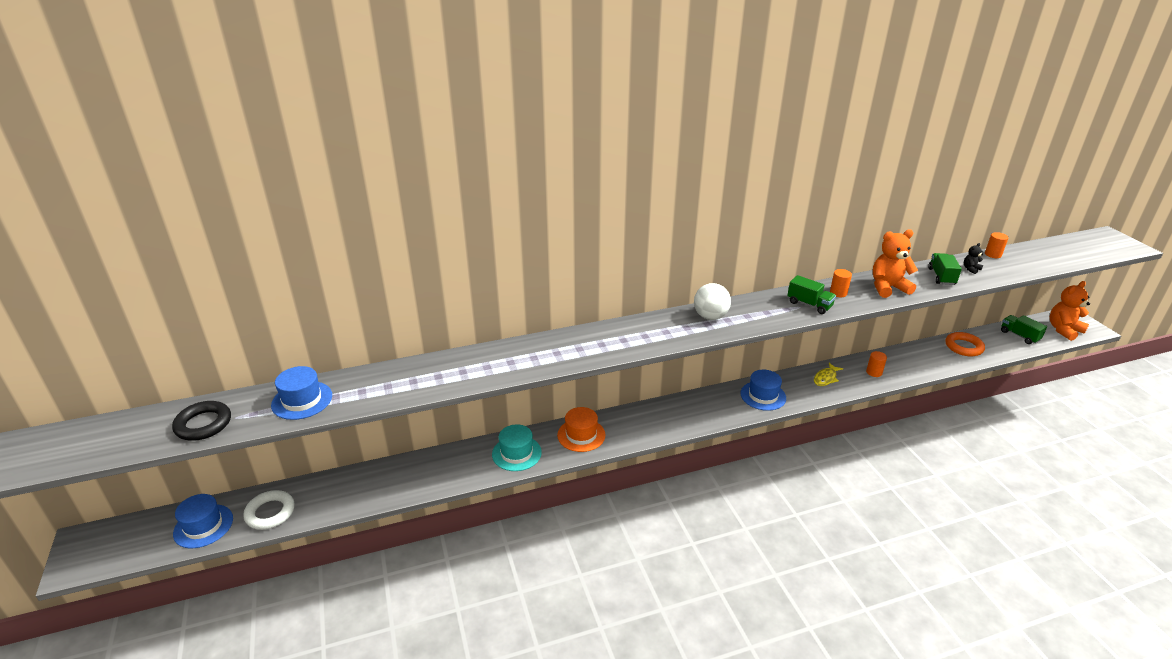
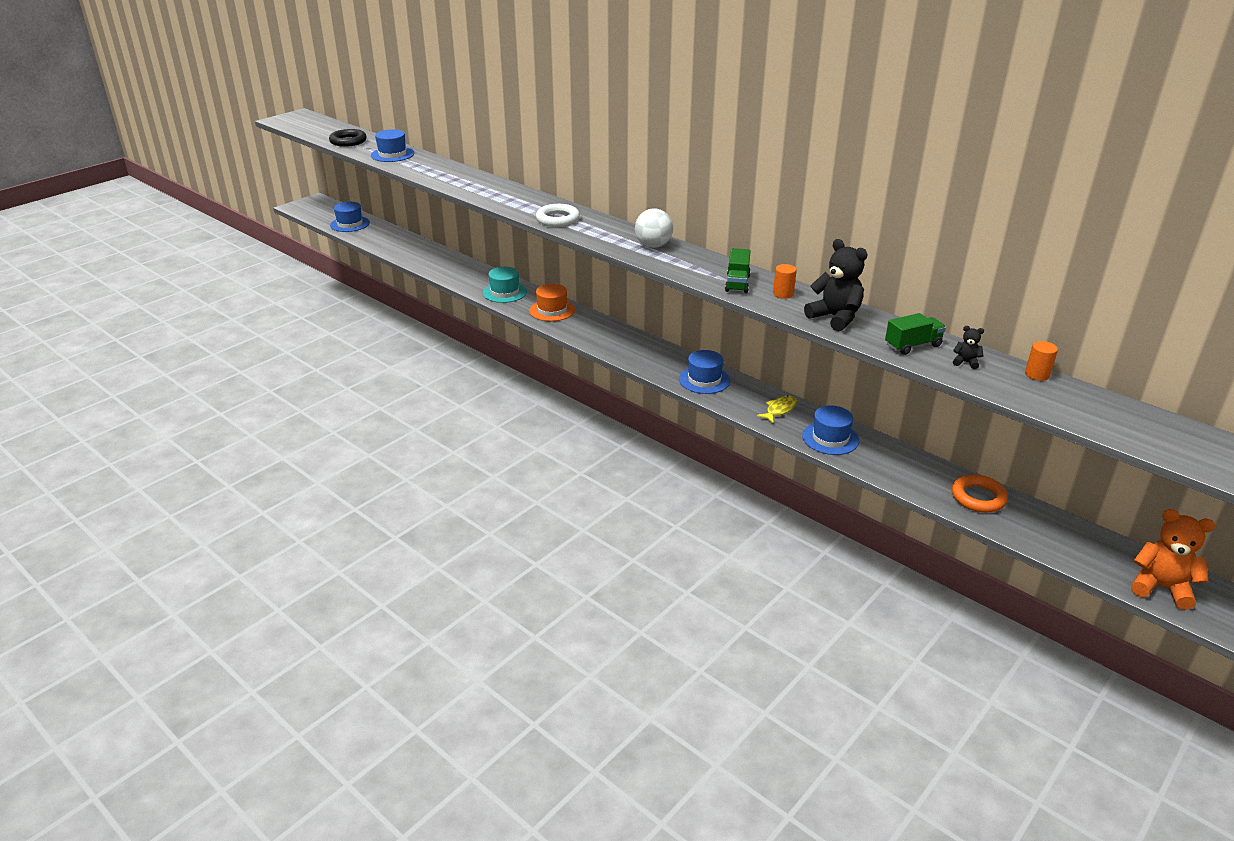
camera: 60 degrees right, 0 degrees up
(270, 513) = (375, 237): white ring -> white ring (558, 219)
(825, 378) = (779, 410): yellow fish -> yellow fish turned 120 degrees clockwise
(874, 372) = (830, 438): orange cylinder -> blue hat
(888, 288) = (835, 318): orange teddy bear -> black teddy bear
(1019, 336) = (1078, 544): green truck -> none

